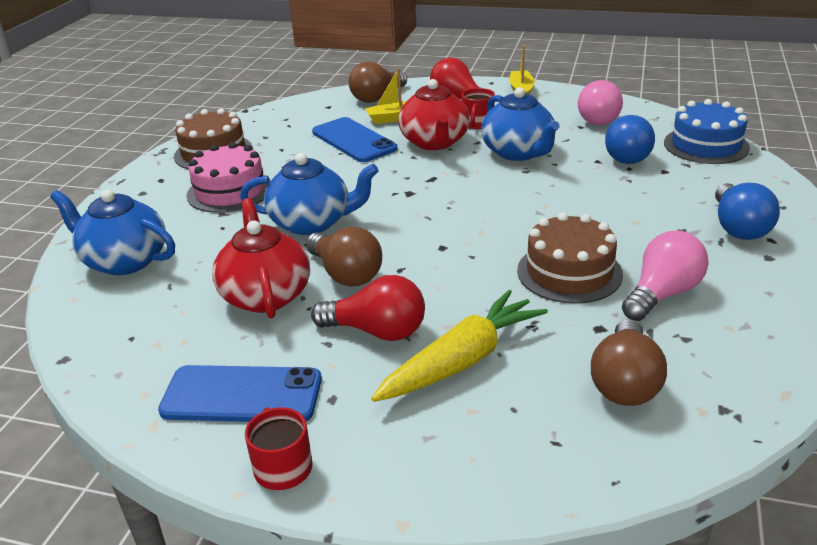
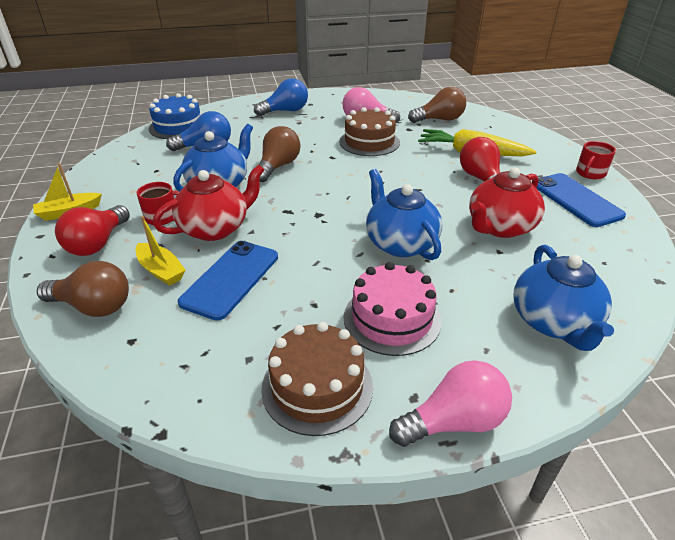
camera: 120 degrees left, 5 degrees up
(346, 274) = (445, 206): brown light bulb -> brown light bulb (278, 166)
(597, 118) = (136, 166): pink light bulb -> pink light bulb (454, 421)

